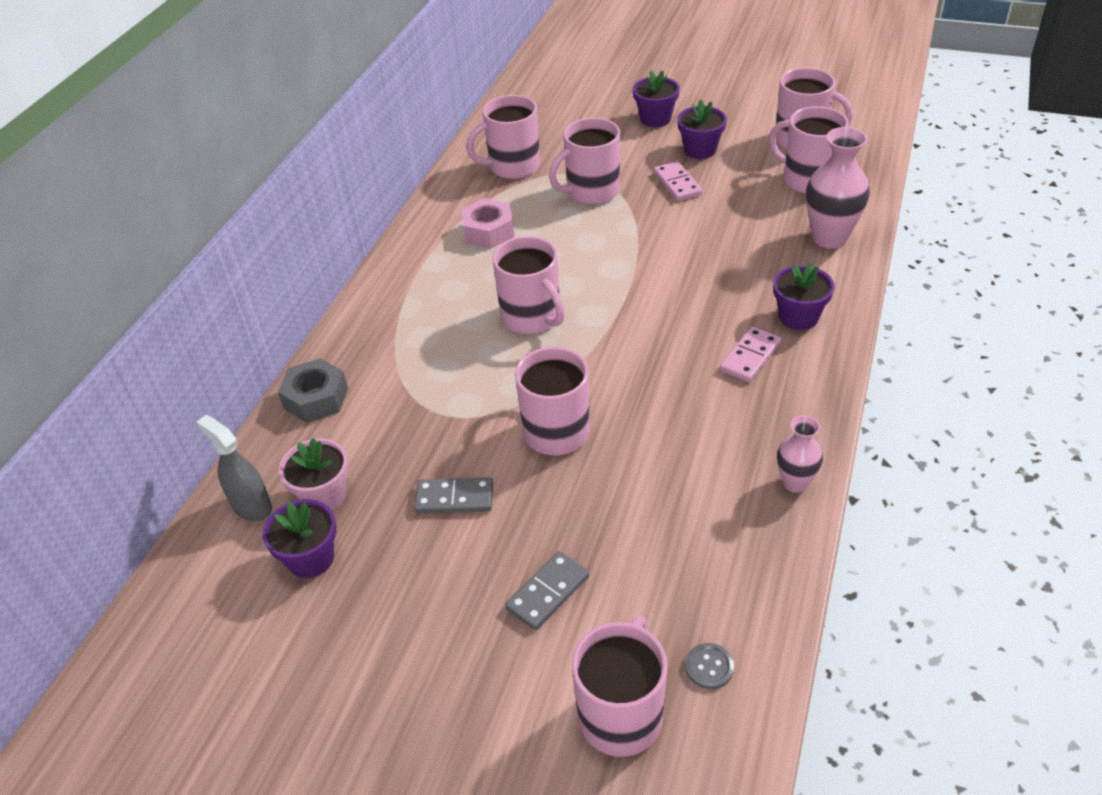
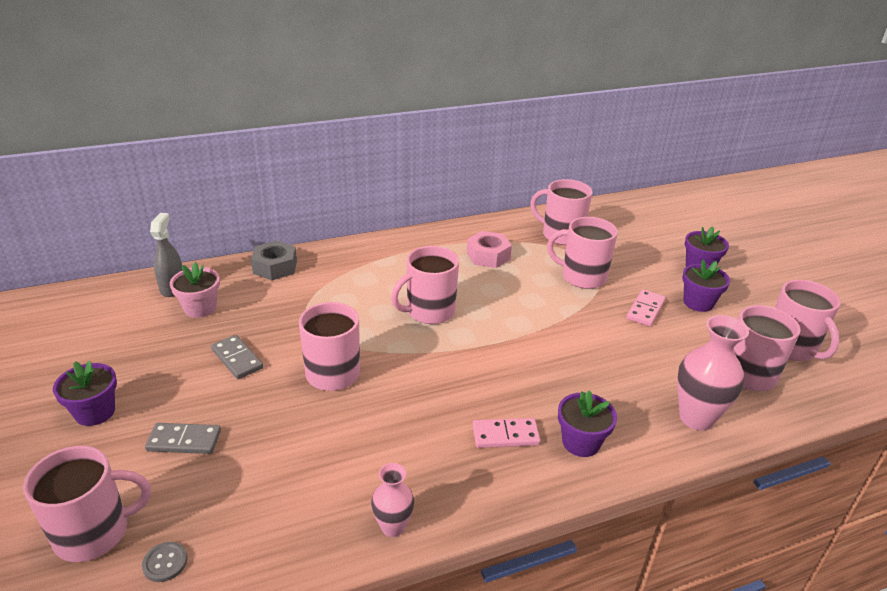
camera: 45 degrees right, 10 degrees down
(311, 558) = (147, 328): purple flower pot -> purple flower pot (95, 412)
(532, 317) = (429, 311): pink mug -> pink mug turned 45 degrees clockwise

